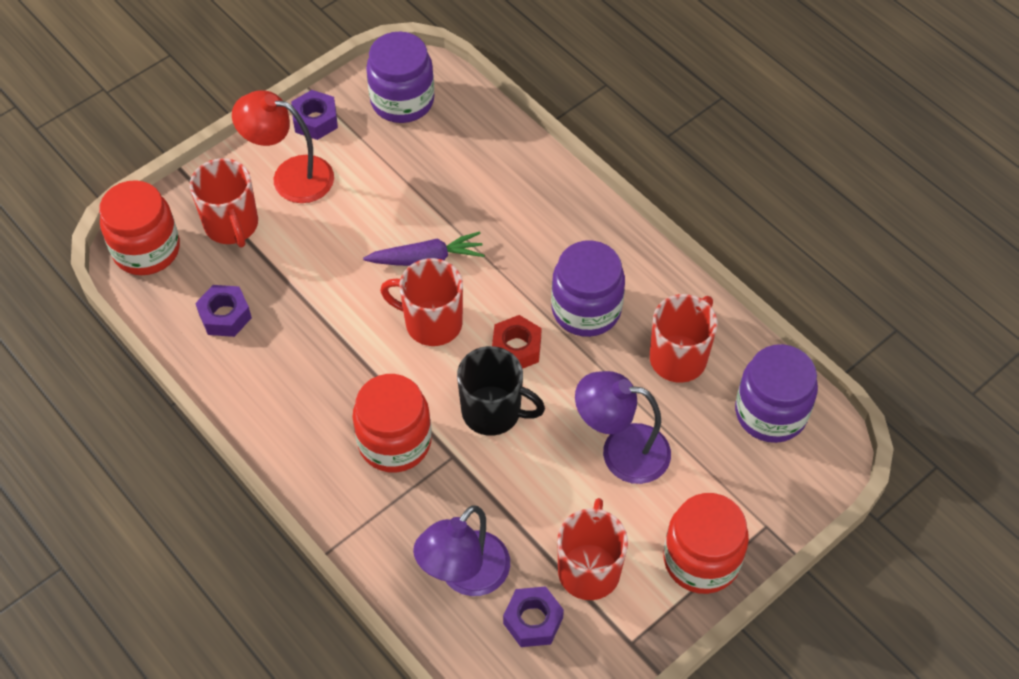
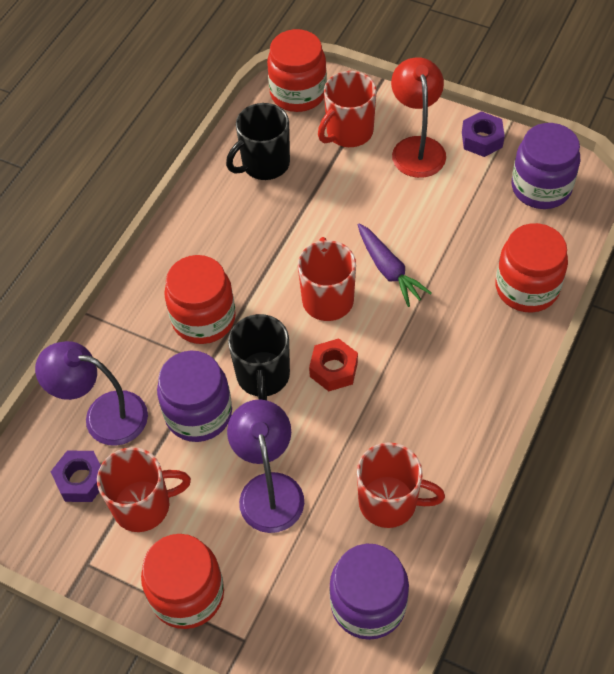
camera: 70 degrees right, 0 degrees up
(225, 316) = (264, 164): purple nut -> black mug
(508, 160) = (527, 288): none -> red jar
(586, 309) = (401, 407): purple jar -> purple jar (198, 413)

